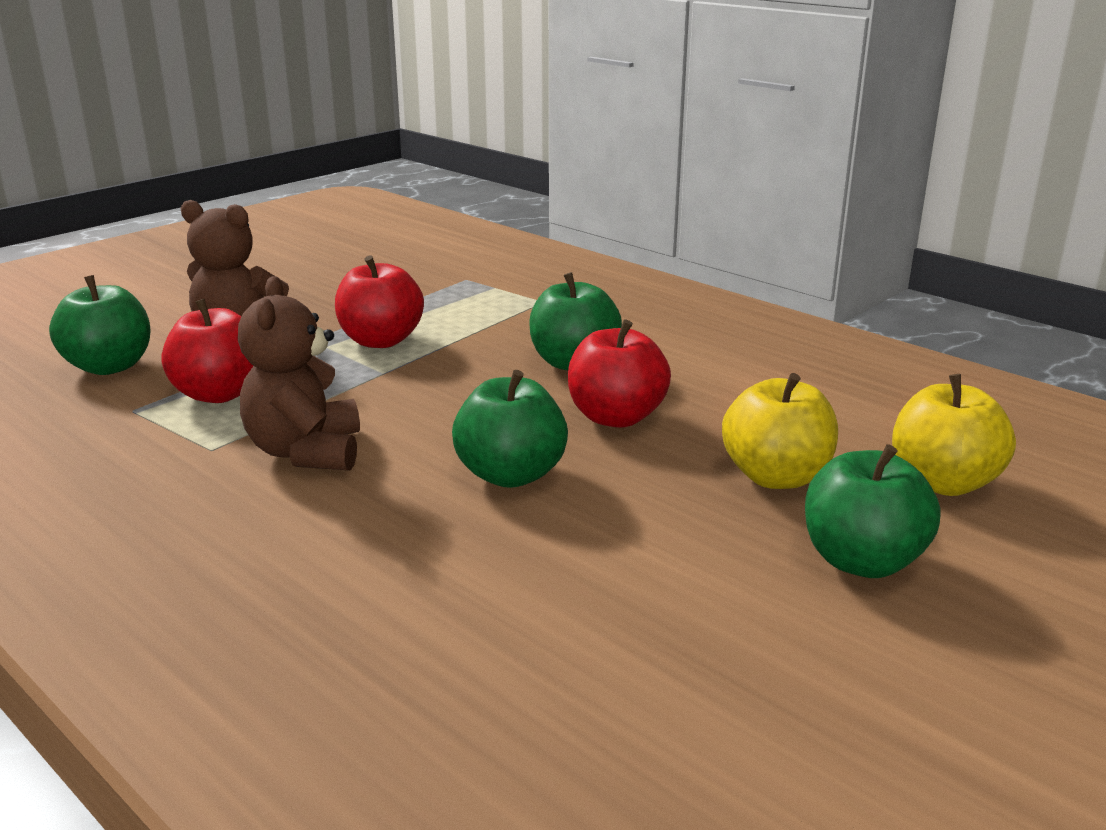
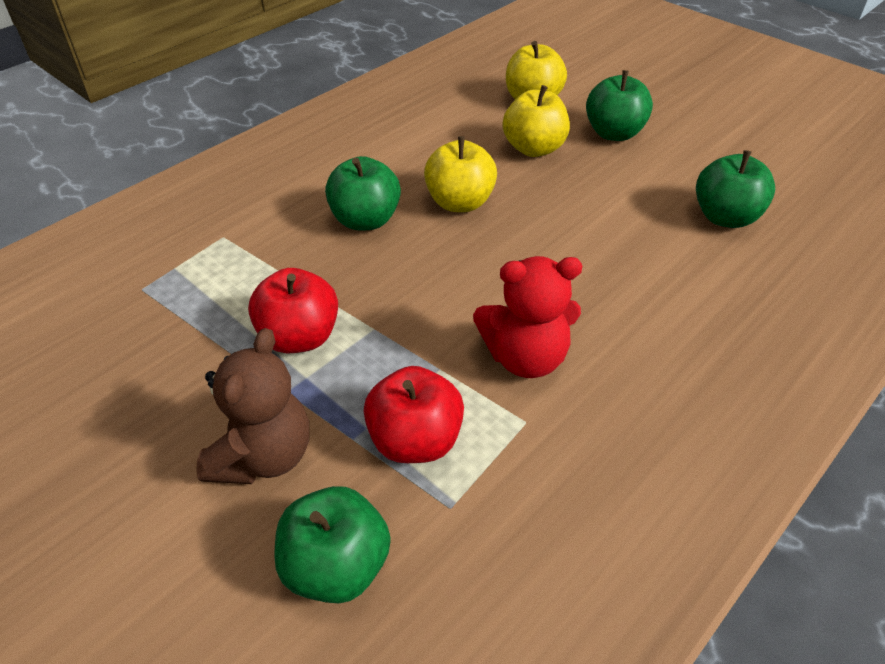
camera: 90 degrees left, 20 degrees up
(306, 452) = (525, 357): brown teddy bear -> red teddy bear
(511, 475) = (546, 248): green apple -> green apple (725, 217)
(616, 417) = (460, 202): red apple -> yellow apple

